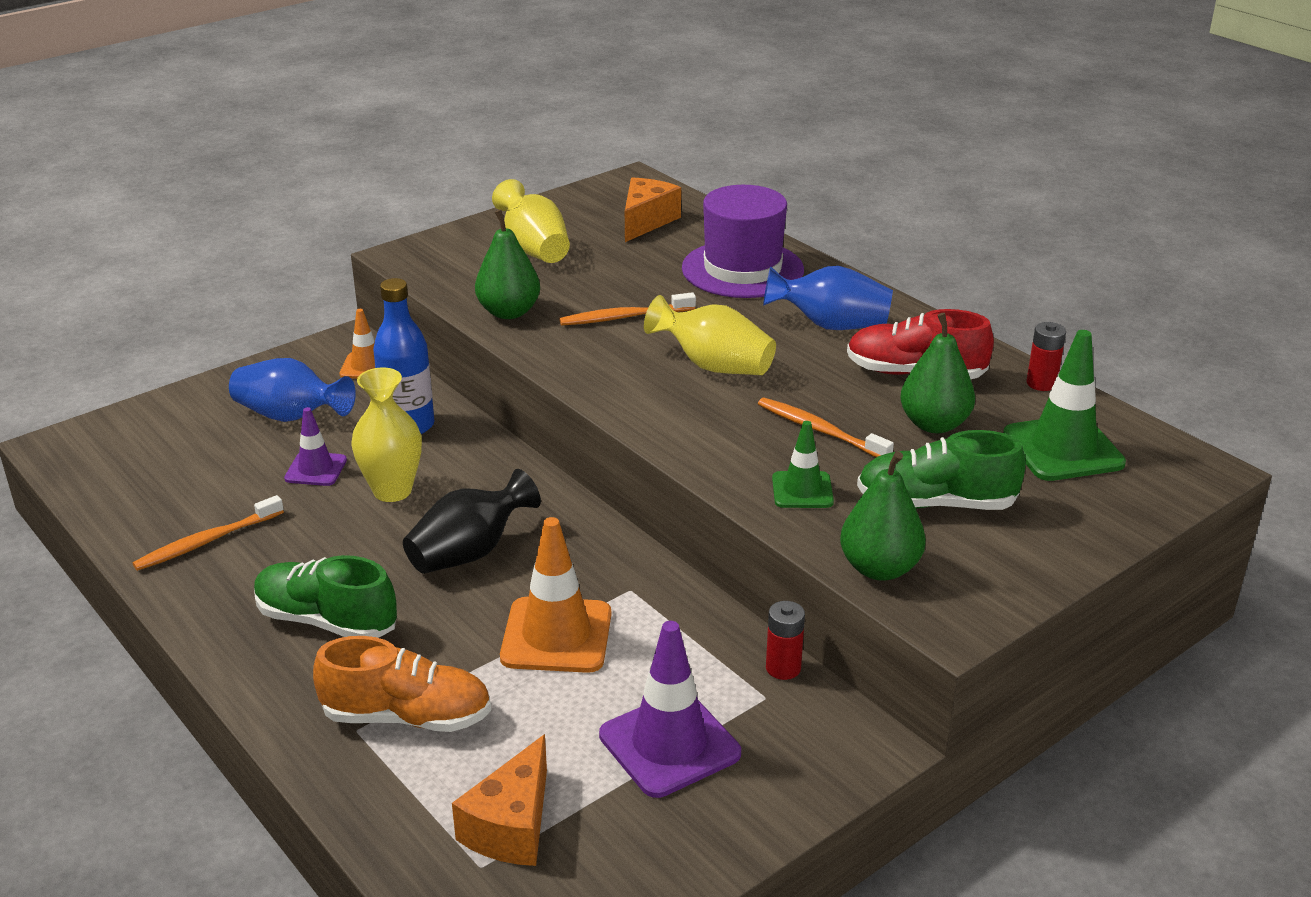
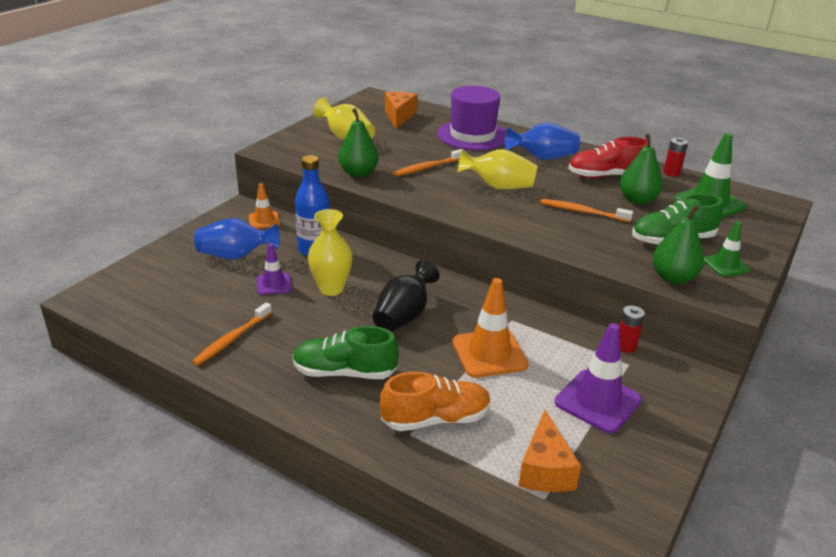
camera: 20 degrees left, 0 degrees up
(802, 490) = (599, 244): green traffic cone -> green traffic cone (725, 265)

